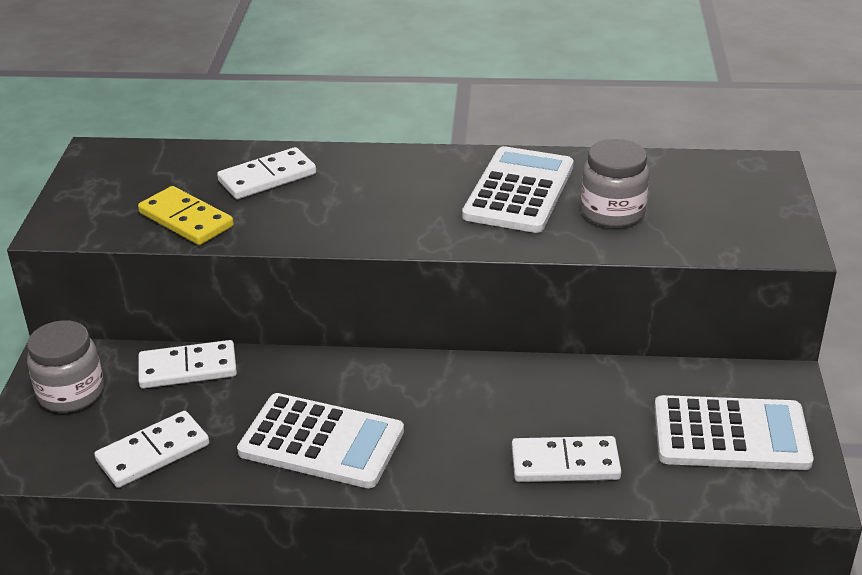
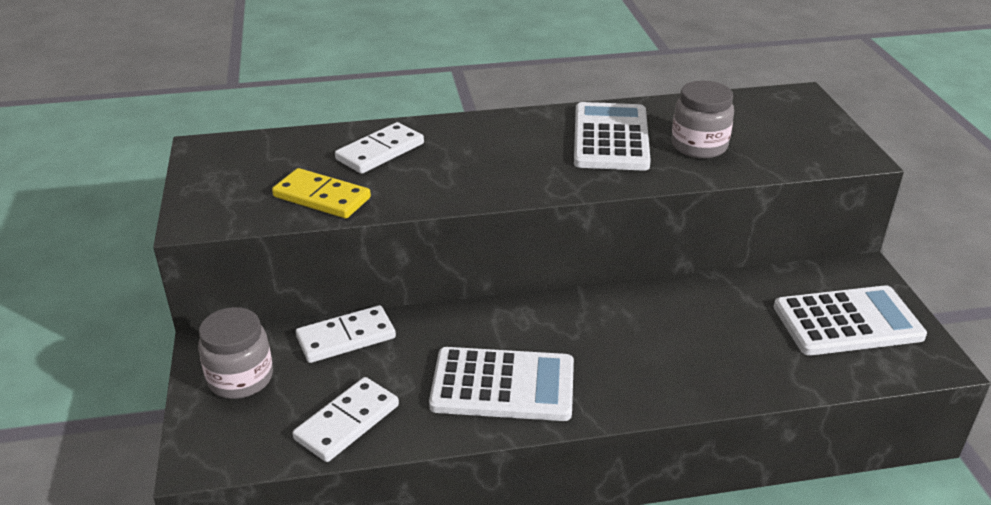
camera: 15 degrees left, 0 degrees up
(565, 464) = (726, 369): white domino -> none

